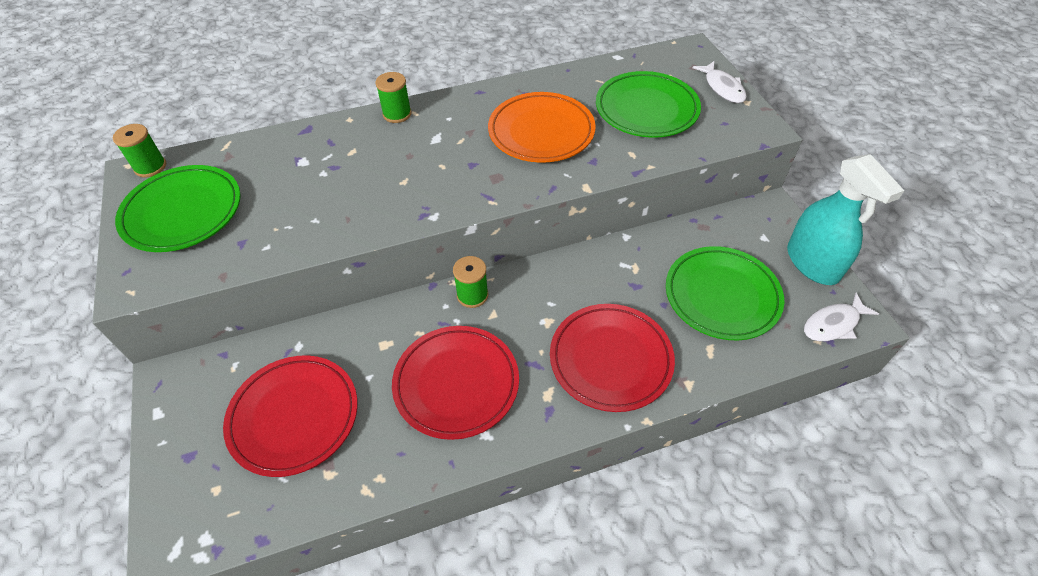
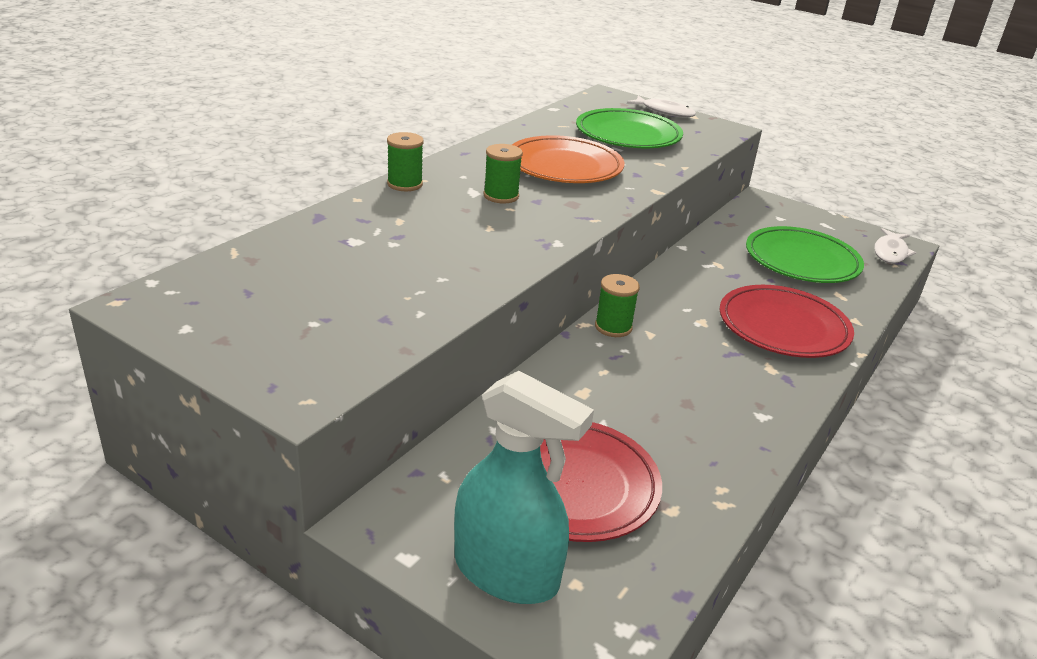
camera: 40 degrees left, 20 degrees down
(150, 167) = (154, 294): green spool -> green spool (501, 196)
(182, 212) = (268, 317): green plate -> none
(456, 384) = (689, 393): red plate -> none
(812, 263) = (830, 223): turquoise spray bottle -> turquoise spray bottle (506, 572)

